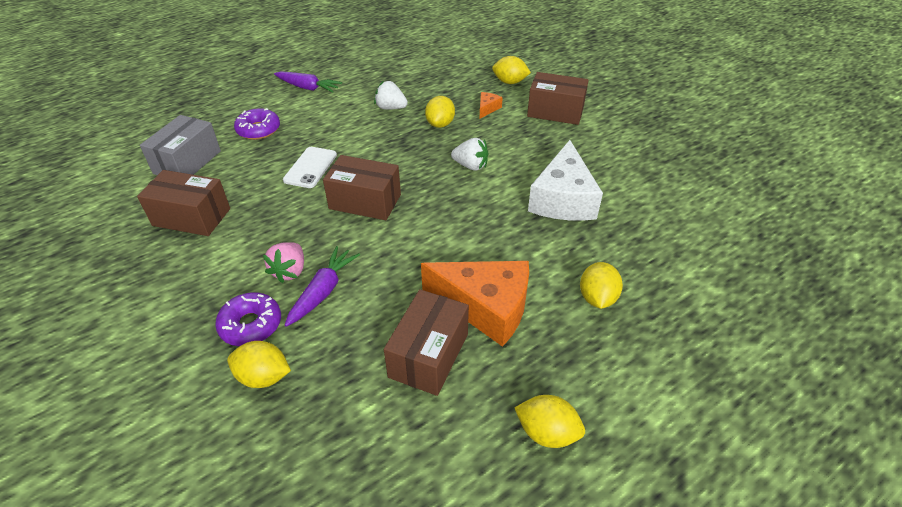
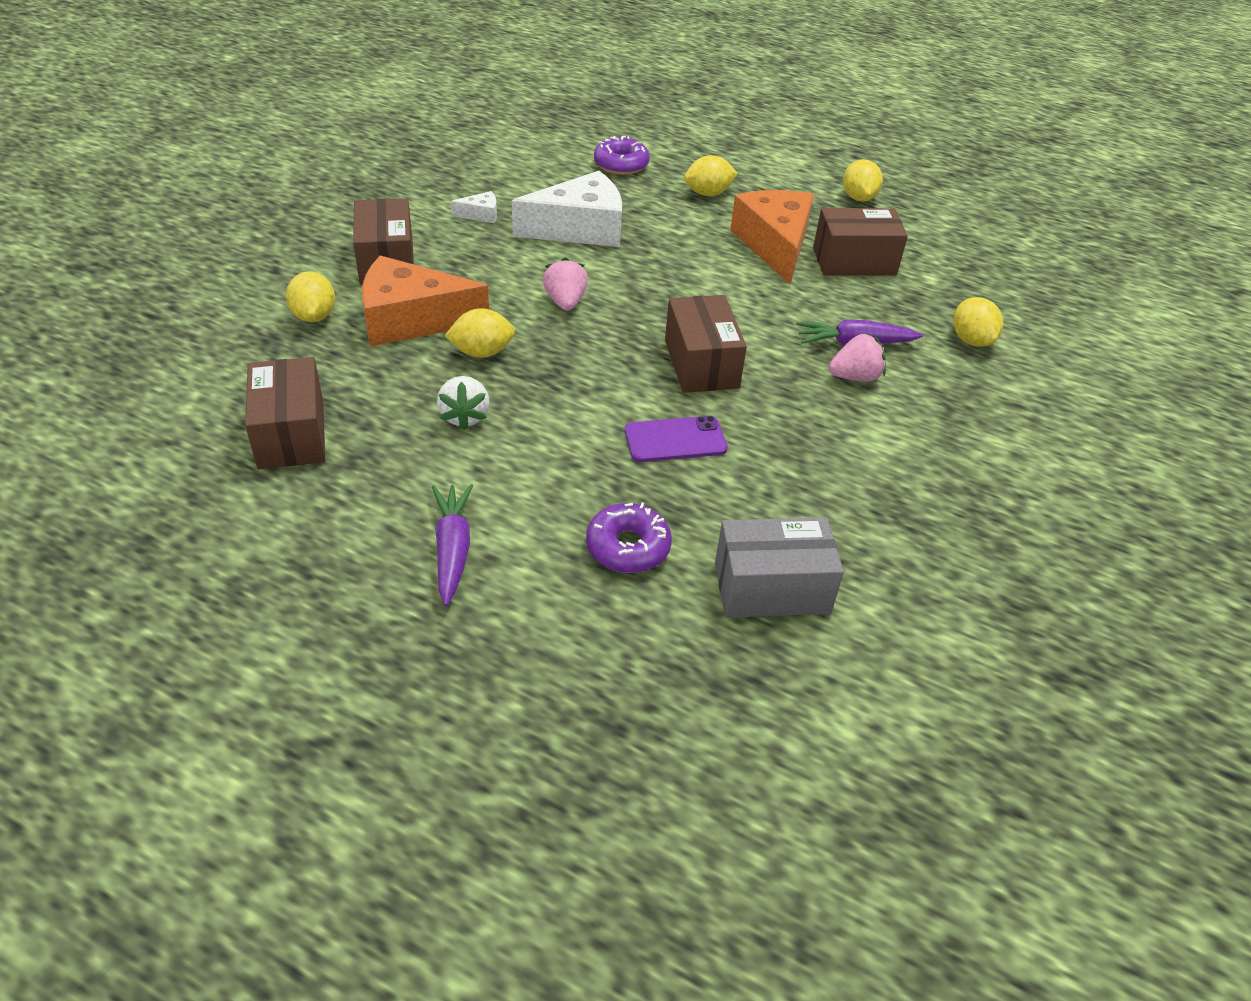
camera: 120 degrees left, 0 degrees up
(191, 217) = (863, 507): brown box -> brown box (291, 434)
(251, 325) = (938, 372): purple donut -> purple donut (621, 164)
(310, 167) = (675, 440): white phone -> purple phone
(470, 166) = (565, 302): white strawberry -> pink strawberry
(487, 109) = (411, 320): orange cheese -> orange cheese, size x2.36
(602, 158) = (480, 215): none -> white cheese

